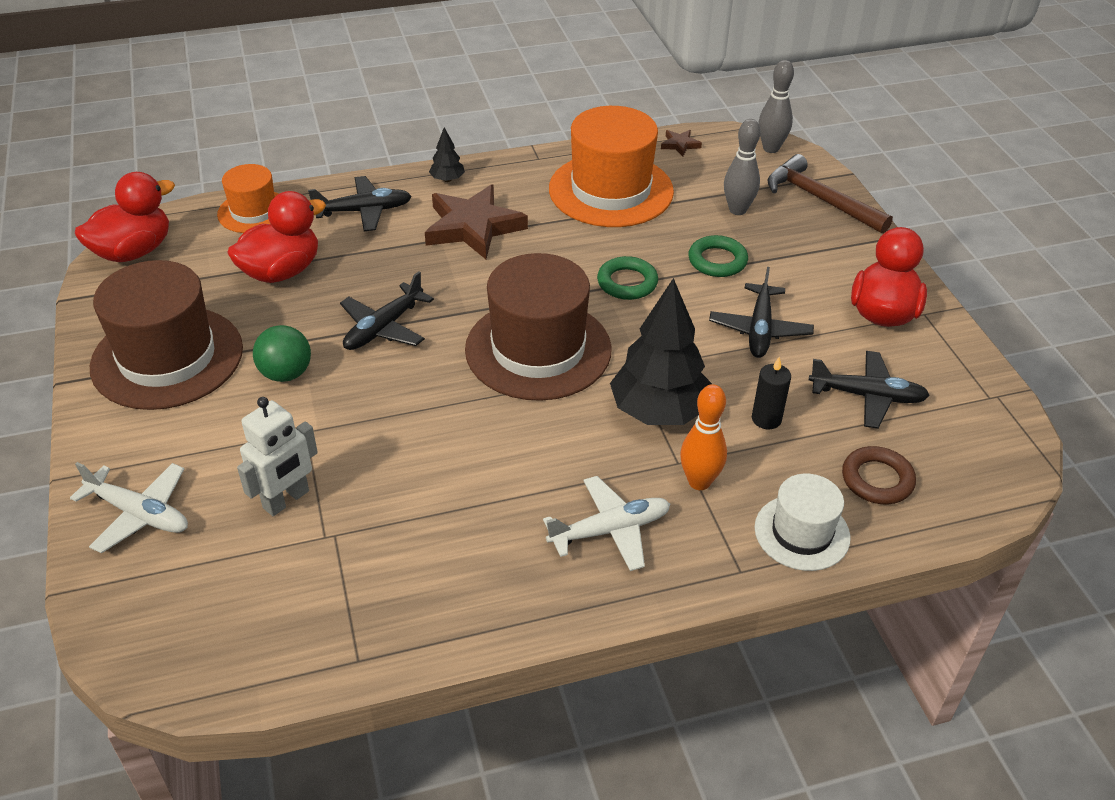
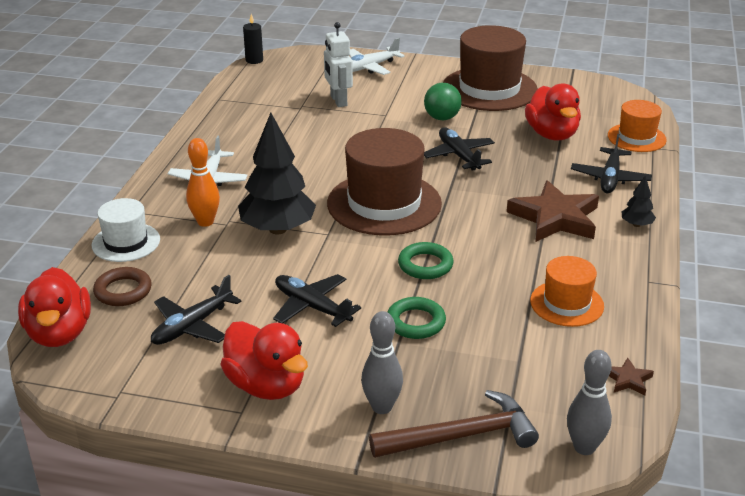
camera: 120 degrees right, 10 degrees down
(134, 251) = (612, 93): red duck -> red duck (59, 333)
(611, 190) = (566, 303): orange hat -> orange hat, size x0.56
(737, 210) = (483, 368): grey bowling pin -> grey bowling pin (382, 407)
(766, 419) = (224, 269): black candle -> black candle (254, 60)

